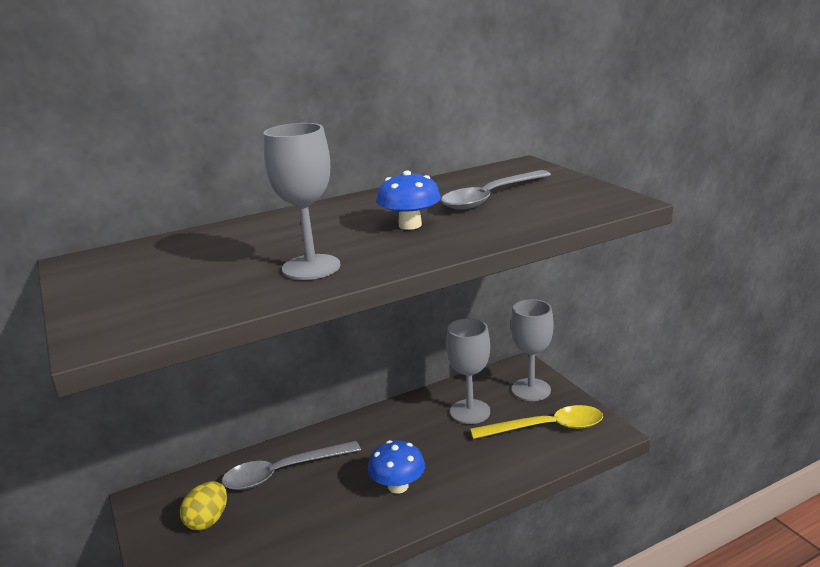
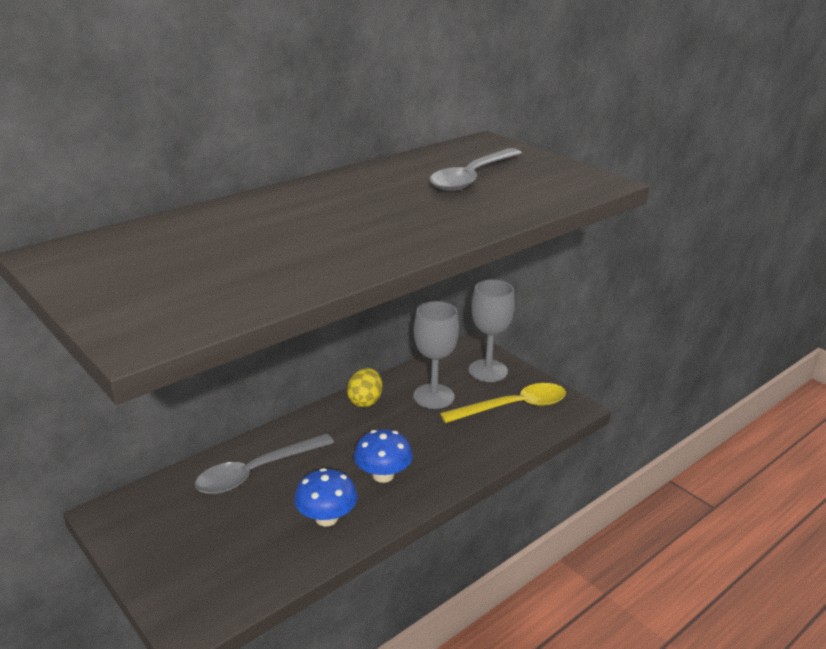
camera: 15 degrees left, 5 degrees up
(207, 520) = (190, 528): yellow egg -> yellow egg (365, 401)
(311, 267) = (328, 255): grey goblet -> none
(410, 225) = (406, 208): blue mushroom -> blue mushroom (326, 518)

